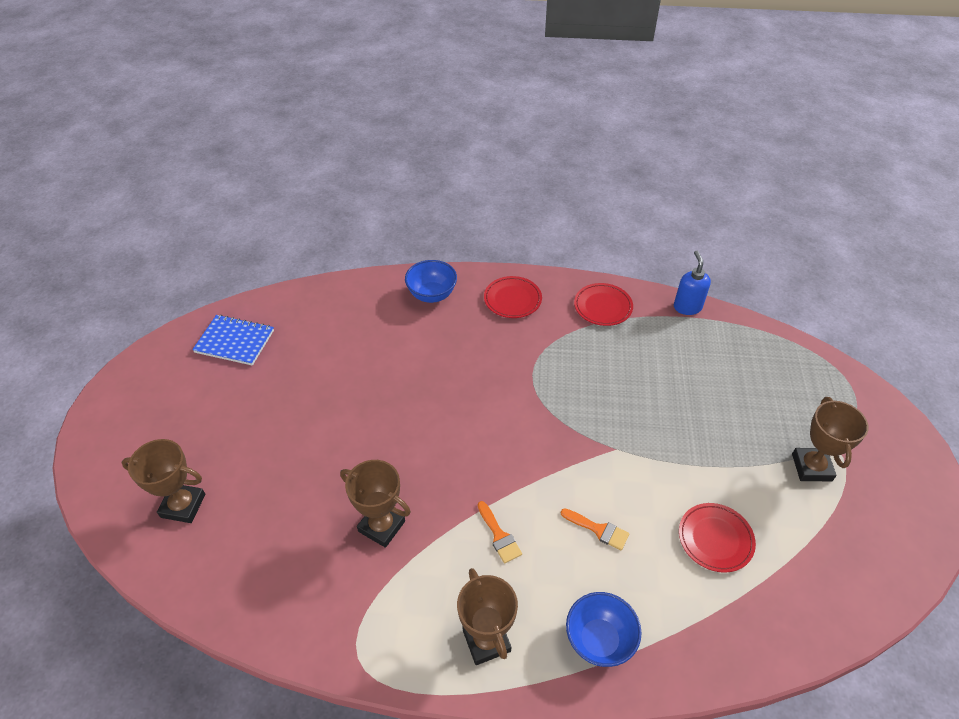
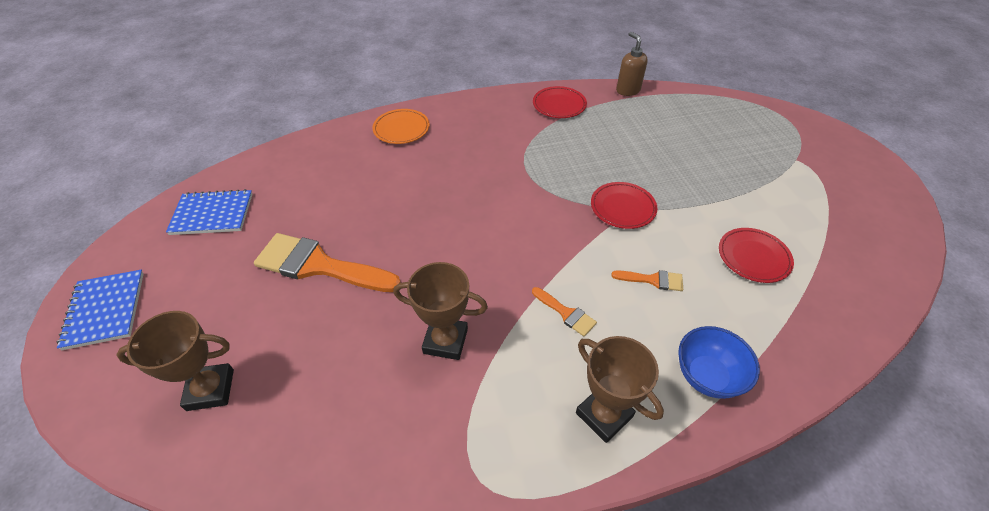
camera: 20 degrees left, 0 degrees up
(127, 409) = (105, 310): none -> blue notebook
(304, 420) = (319, 265): none -> orange brush
(432, 295) = (401, 129): blue bowl -> orange plate
(512, 299) = (478, 117): red plate -> red plate (622, 208)
(687, 307) = (627, 90): blue soap dispenser -> brown soap dispenser
(811, 467) = (792, 181): brown trophy -> none

